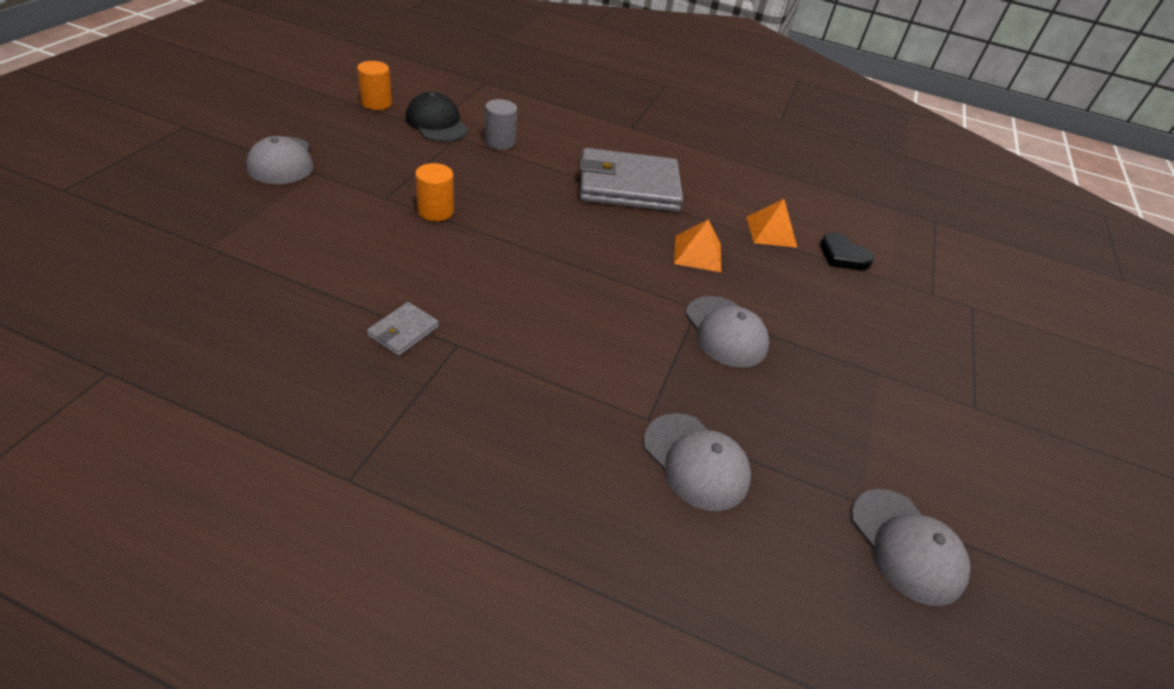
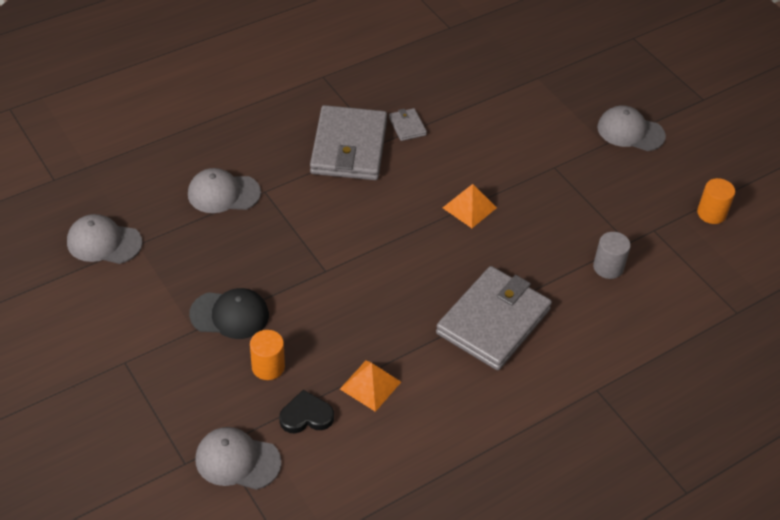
camera: 130 degrees right, 5 degrees up
(435, 211) = (522, 186): orange cylinder -> orange cylinder (268, 367)
(436, 123) = (659, 239): black cap -> black cap (230, 315)
(492, 371) = (349, 147): none -> grey wallet
(697, 253) = (379, 311): orange pyramid -> orange pyramid (469, 207)
(725, 332) = (293, 271): grey cap -> grey cap (237, 460)

